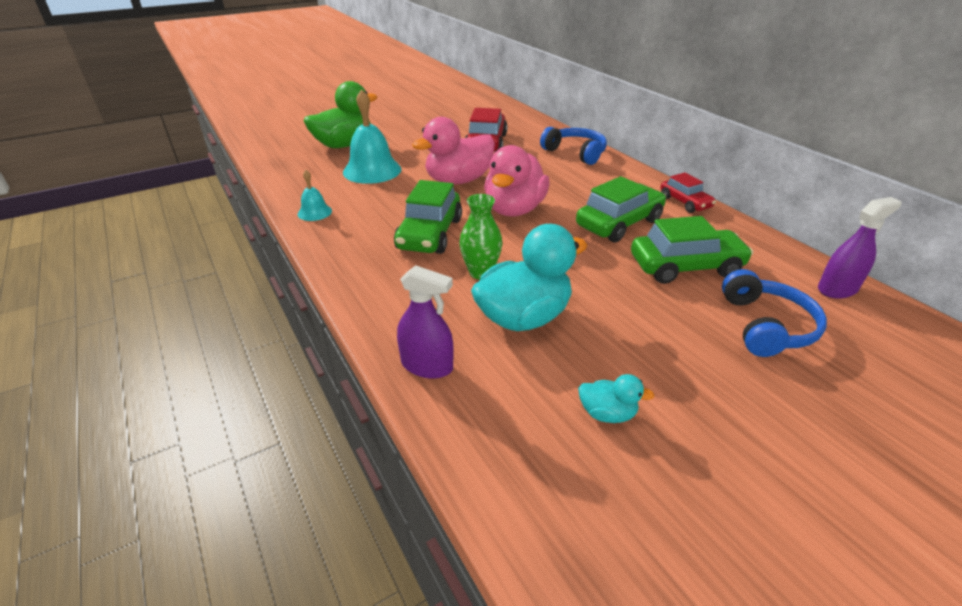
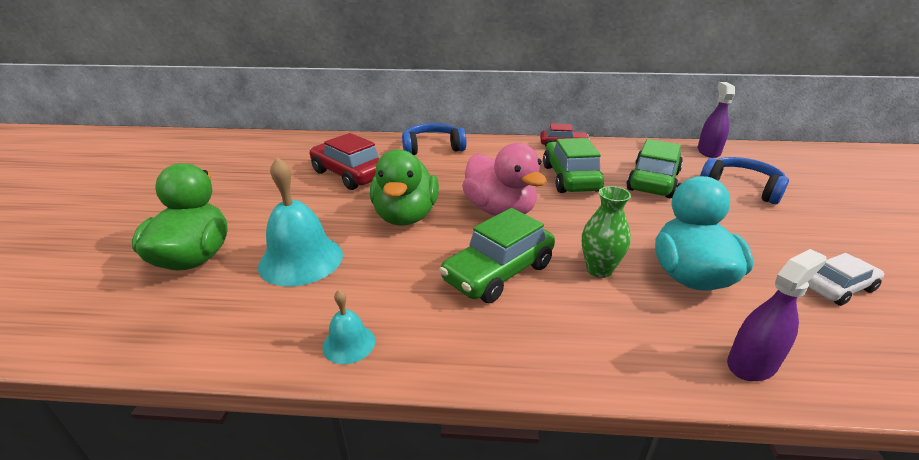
camera: 55 degrees left, 5 degrees down
(430, 234) = (498, 272): green car -> green car turned 90 degrees clockwise
(458, 180) = (406, 216): pink duck -> green duck
(607, 413) = (838, 288): turquoise duck -> white car

